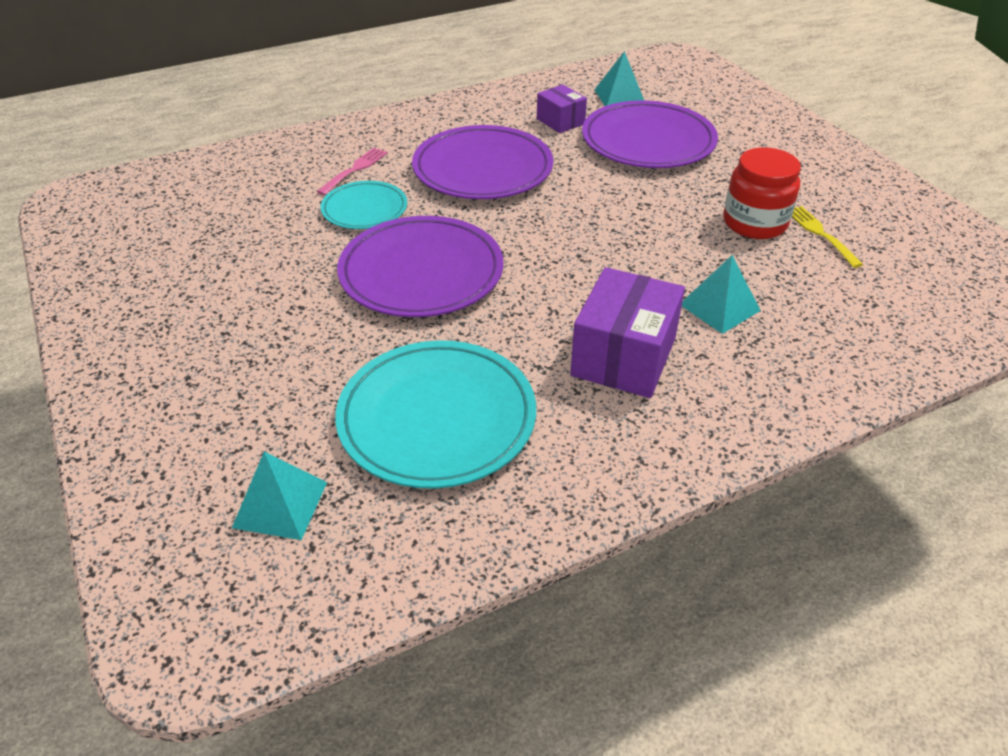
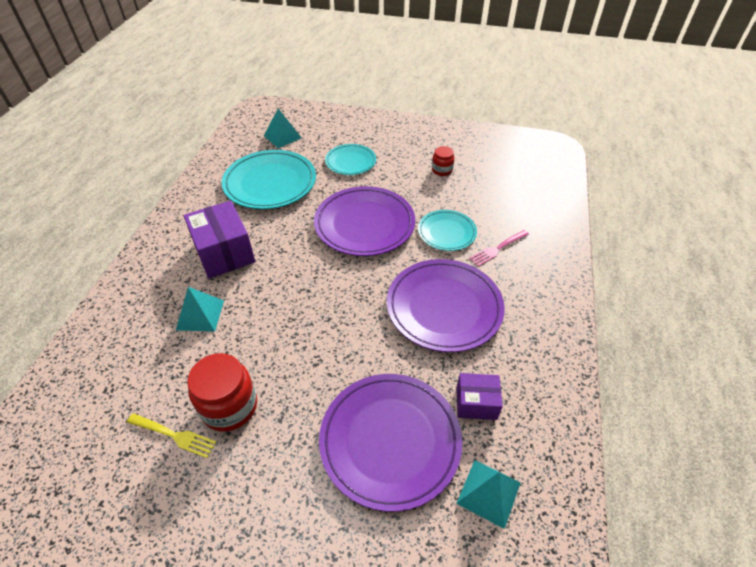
camera: 130 degrees right, 5 degrees up
(226, 264) = (442, 170): none -> red jar
(286, 362) = (350, 162): none -> turquoise plate
(354, 170) = (498, 248): pink fork -> pink fork turned 75 degrees clockwise

